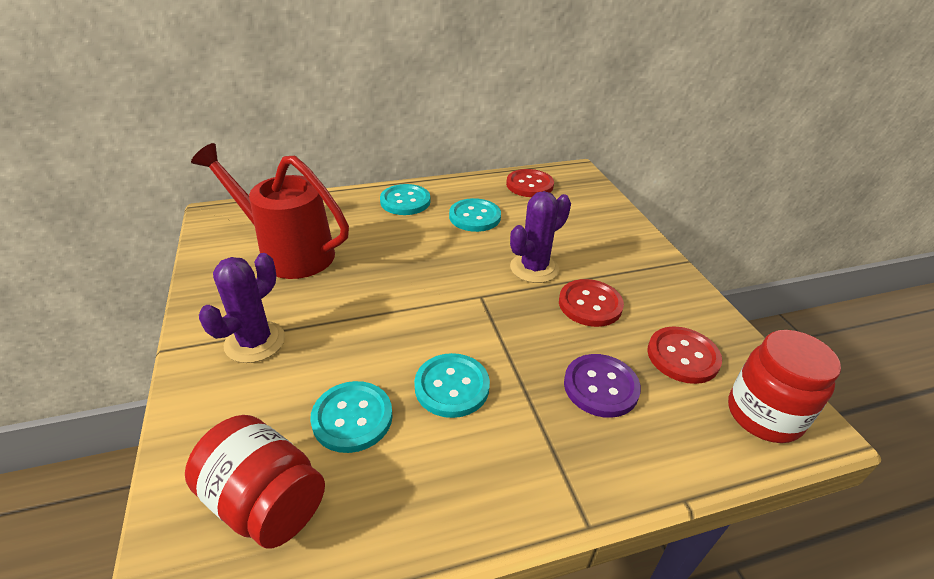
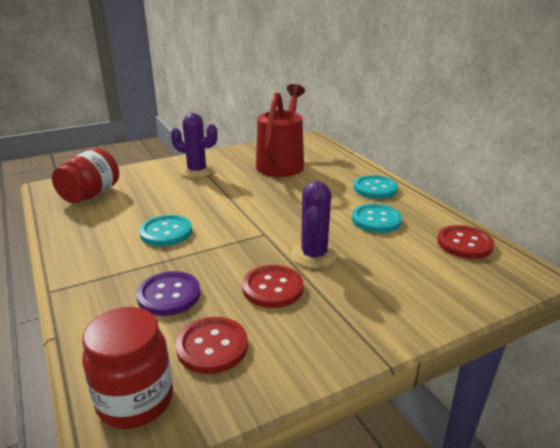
camera: 80 degrees right, 10 degrees down
(352, 418) = (141, 205): turquoise button -> none
(534, 268) = (314, 255): purple cactus -> purple cactus turned 60 degrees clockwise

